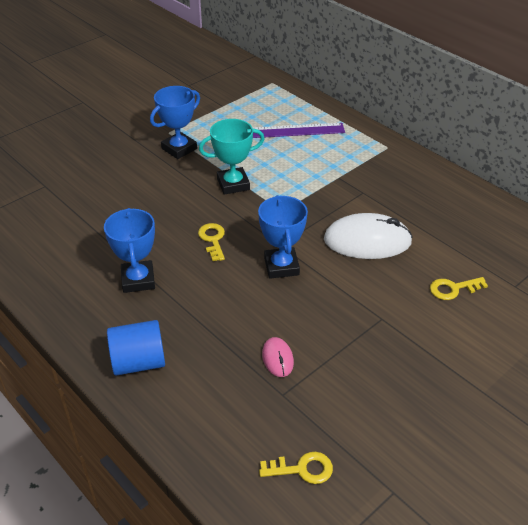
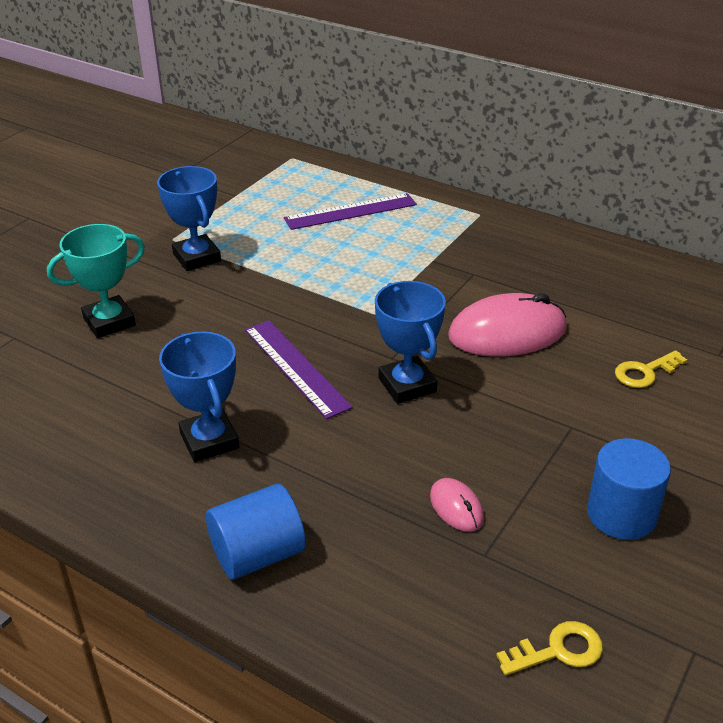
camera: 15 degrees left, 5 degrees down
(179, 149) = (197, 258): blue trophy -> blue trophy turned 60 degrees counterclockwise
(213, 239) = (296, 367): yellow key -> purple ruler
(233, 184) = (293, 291): turquoise trophy -> turquoise trophy (109, 322)
(367, 241) = (507, 332): white mouse -> pink mouse
(387, 387) = (621, 514): none -> blue cylinder

